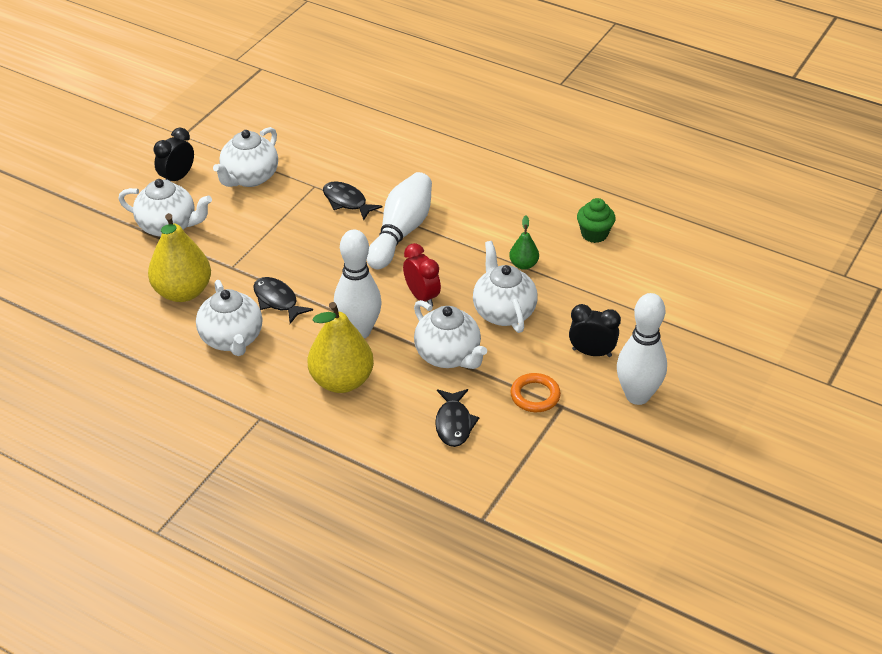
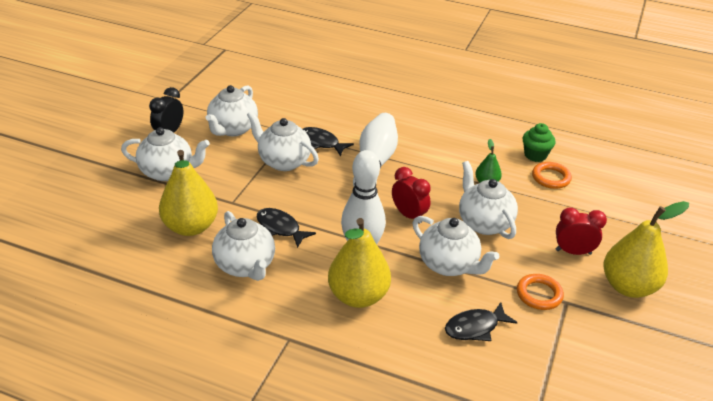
camera: 10 degrees left, 5 degrees down
(298, 222) = (283, 161): none -> white teapot
(454, 424) = (475, 327): black fish -> black fish turned 75 degrees clockwise
(592, 352) = (573, 252): black clock -> red clock
(601, 264) = (551, 178): none -> orange ring
(637, 396) = (628, 286): white bowling pin -> yellow pear

